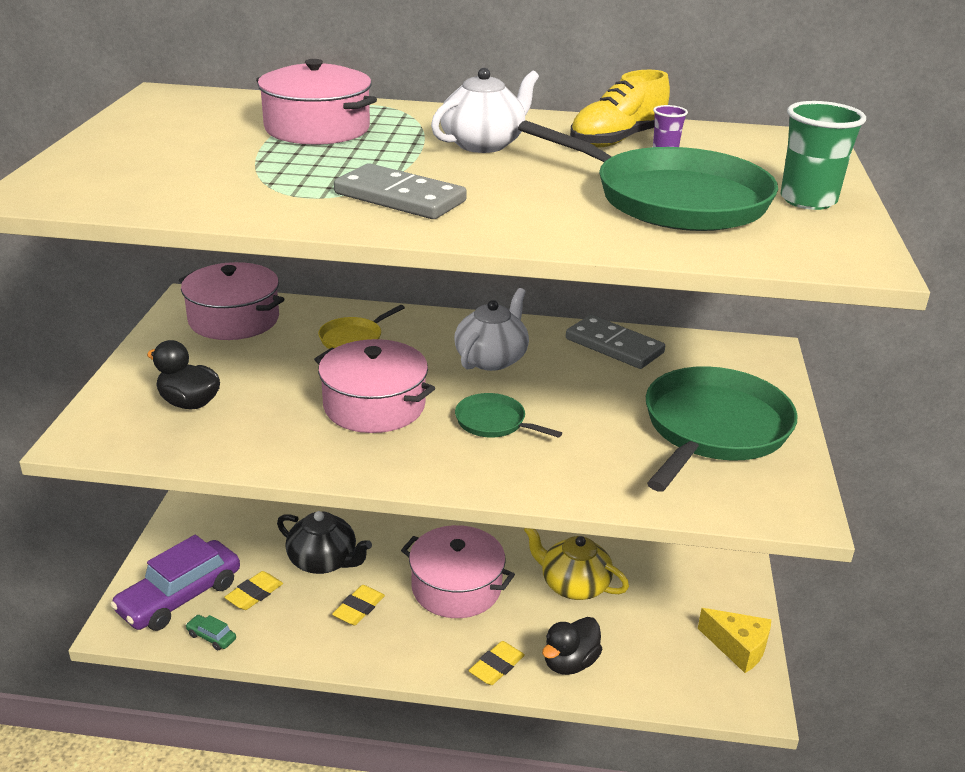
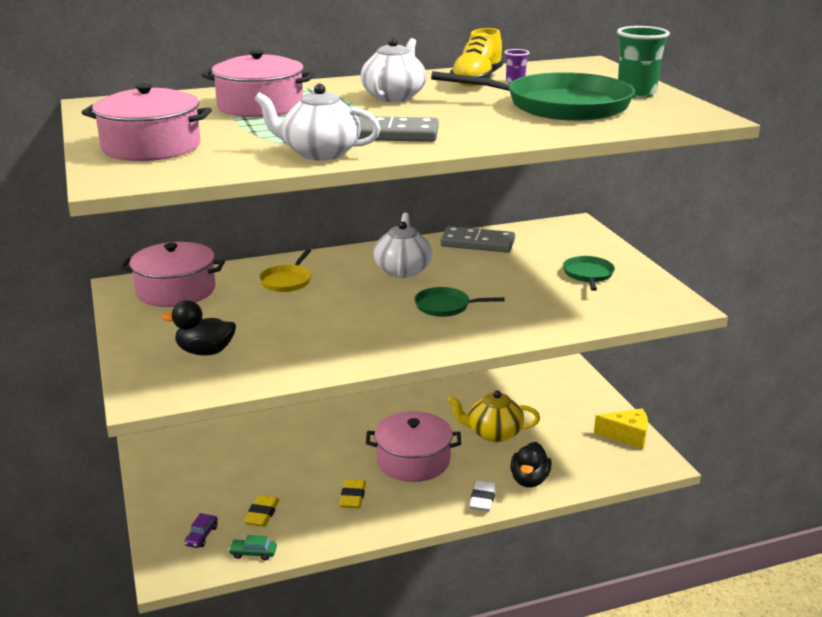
camera: 25 degrees left, 5 degrees down
(180, 597) = (201, 536): purple car -> purple car, size x0.40
(282, 207) = (319, 153): none -> white teapot
(324, 561) = (298, 475): black teapot -> none
(374, 406) = (351, 318): pink pot -> pink pot (151, 147)
(496, 666) = (482, 499): yellow eraser -> white eraser
(713, 428) = (588, 274): green pan -> green pan, size x0.47

